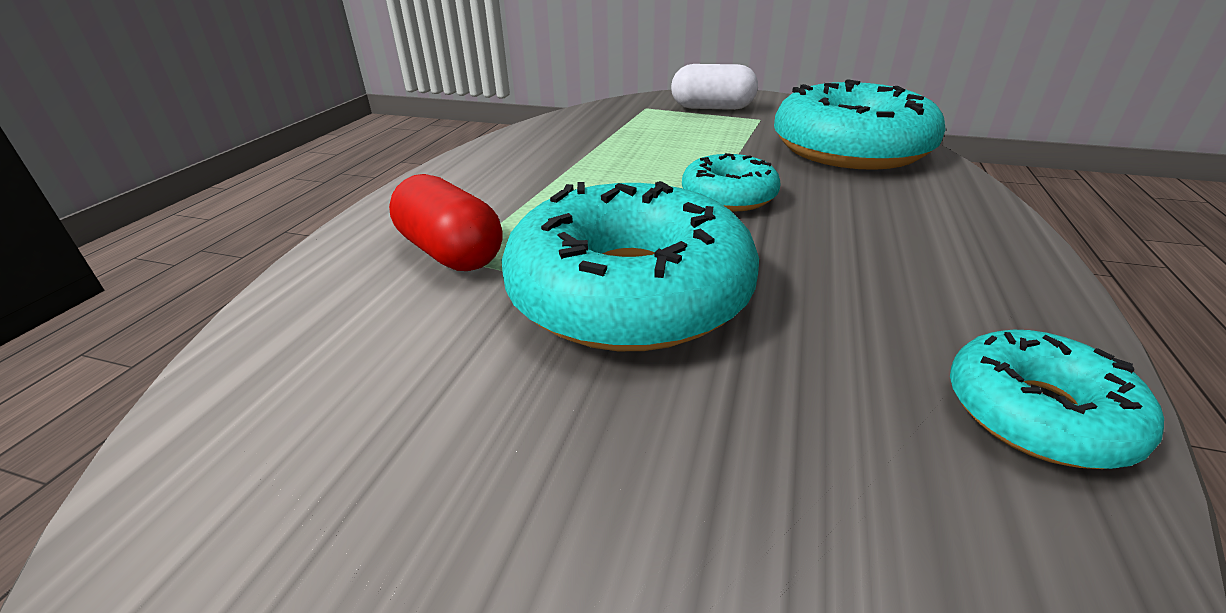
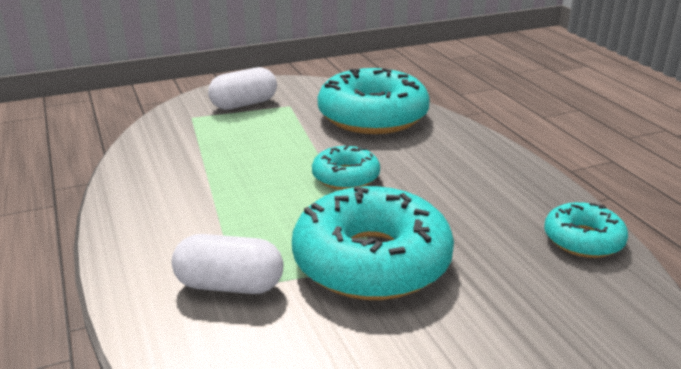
camera: 40 degrees left, 5 degrees down
(451, 252) = (229, 285): red capsule -> white capsule

